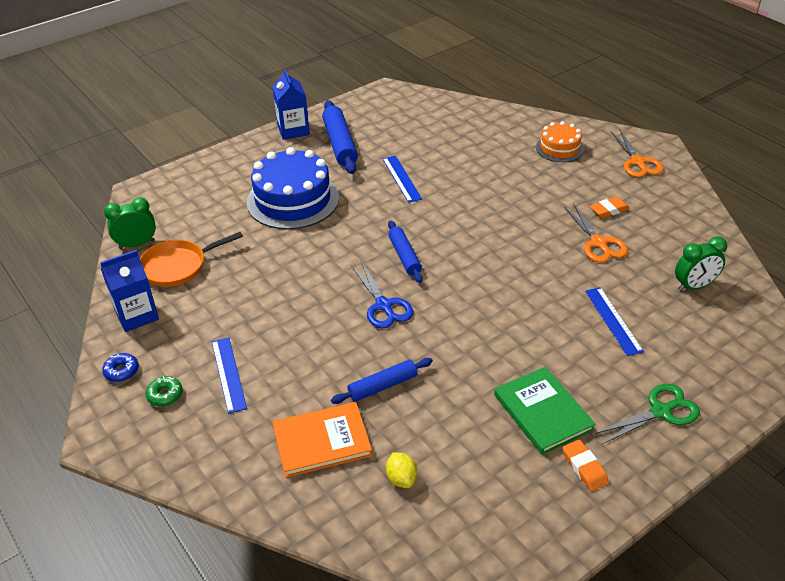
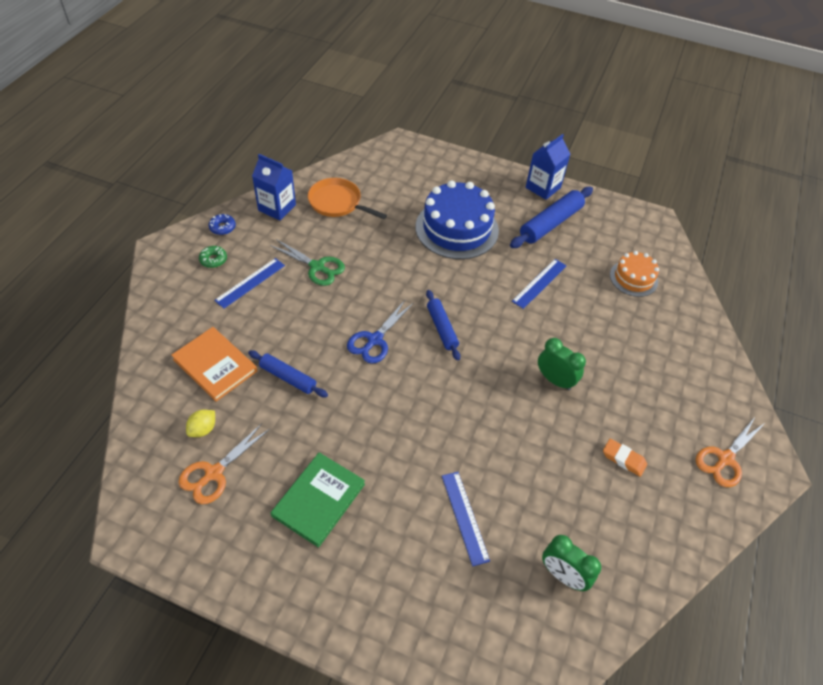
camera: 55 degrees right, 10 degrees up
(137, 244) = (345, 171): green clock -> green clock (555, 380)
(404, 256) = (442, 328): blue rolling pin -> blue rolling pin turned 60 degrees counterclockwise
(559, 148) = (687, 382): orange cake -> orange cake (633, 278)
(584, 467) = (273, 554): orange eraser -> none
(598, 243) = (566, 467): orange scissors -> orange scissors (214, 473)
(613, 320) = (465, 517): blue ruler -> blue ruler turned 60 degrees counterclockwise
(660, 411) = (369, 597): green scissors -> green scissors (317, 267)

